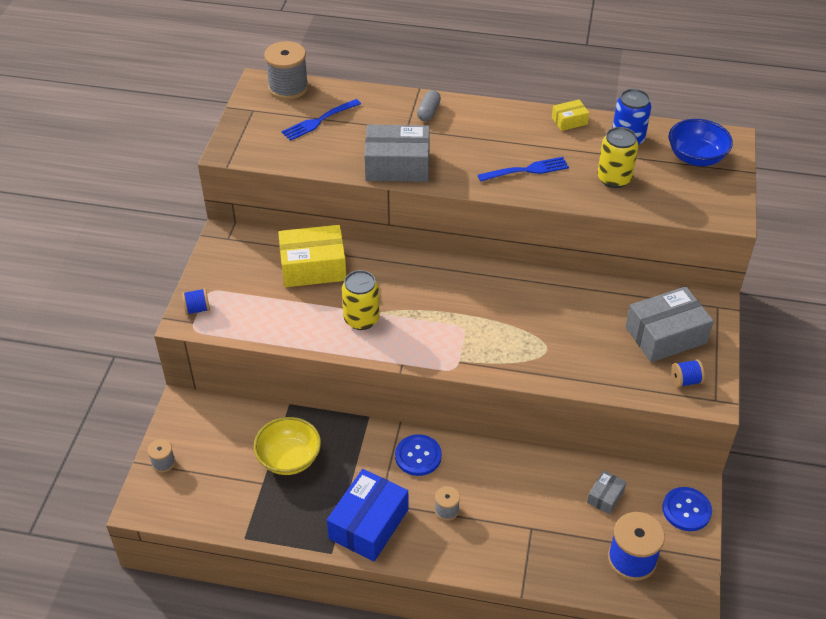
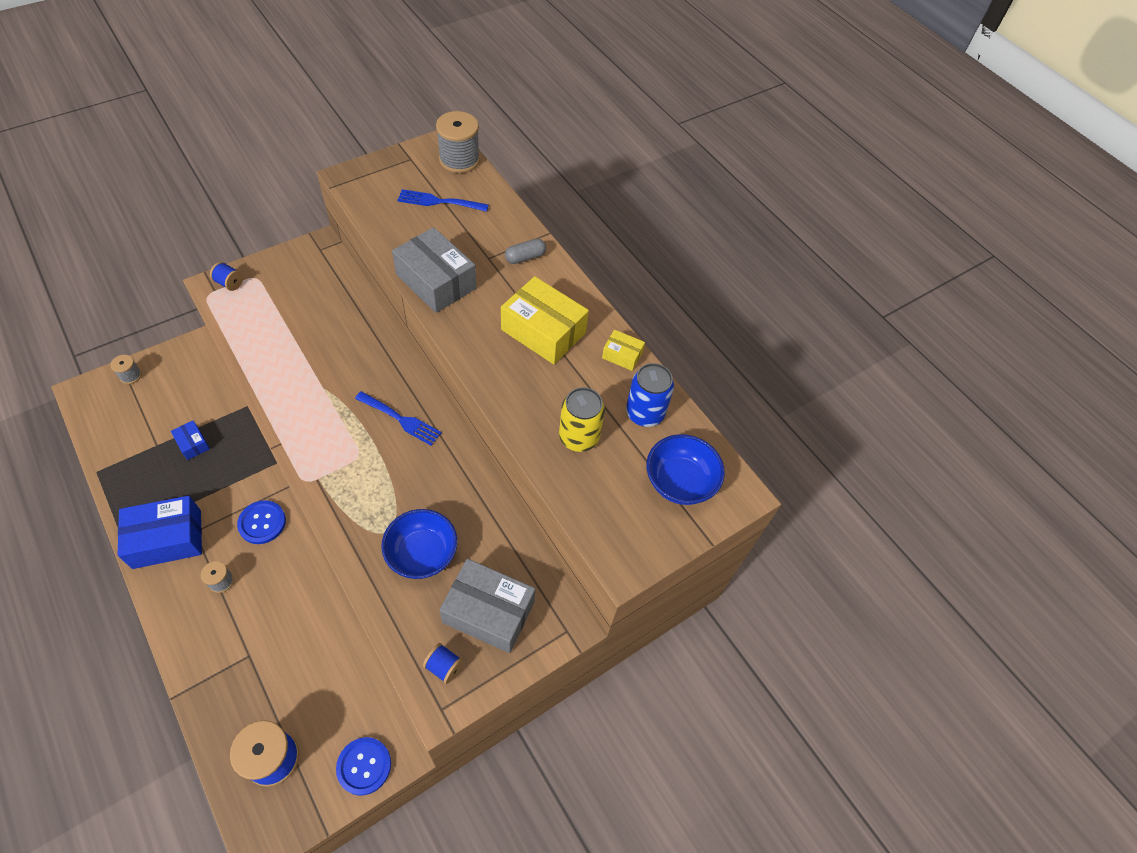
camera: 40 degrees right, 10 degrees up
(289, 459) = (193, 444): yellow bowl -> blue box
(313, 267) = (337, 317): yellow box -> yellow box (543, 331)
(361, 319) = (307, 384): yellow can -> none
(527, 170) = (522, 368): blue fork -> blue fork (400, 419)
(585, 341) = (422, 554): none -> blue bowl
(605, 497) = (327, 689): grey box -> none

